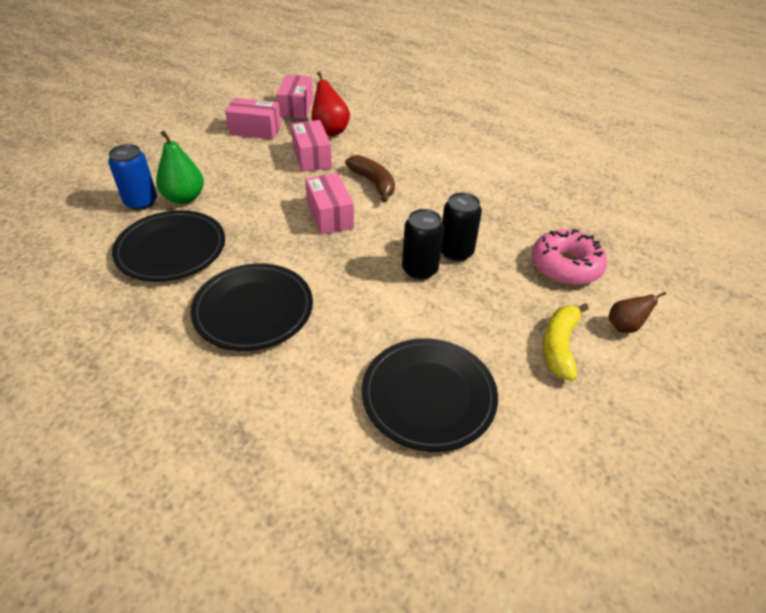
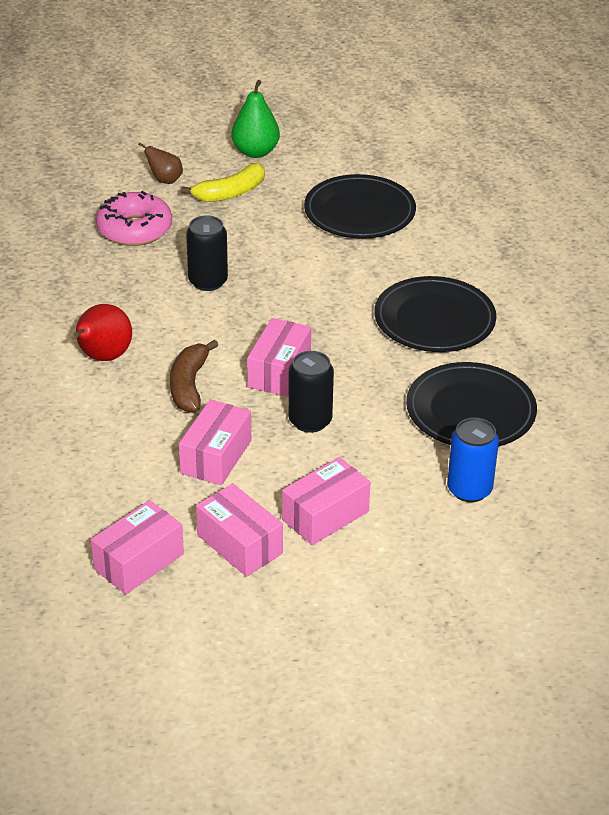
camera: 140 degrees left, 5 degrees down
(184, 198) = (416, 471): green pear -> green pear (255, 152)
(221, 157) = (325, 515): none -> pink box
(330, 130) = (144, 490): red pear -> red pear (103, 357)
(420, 269) = (259, 284): black can -> black can (310, 421)

